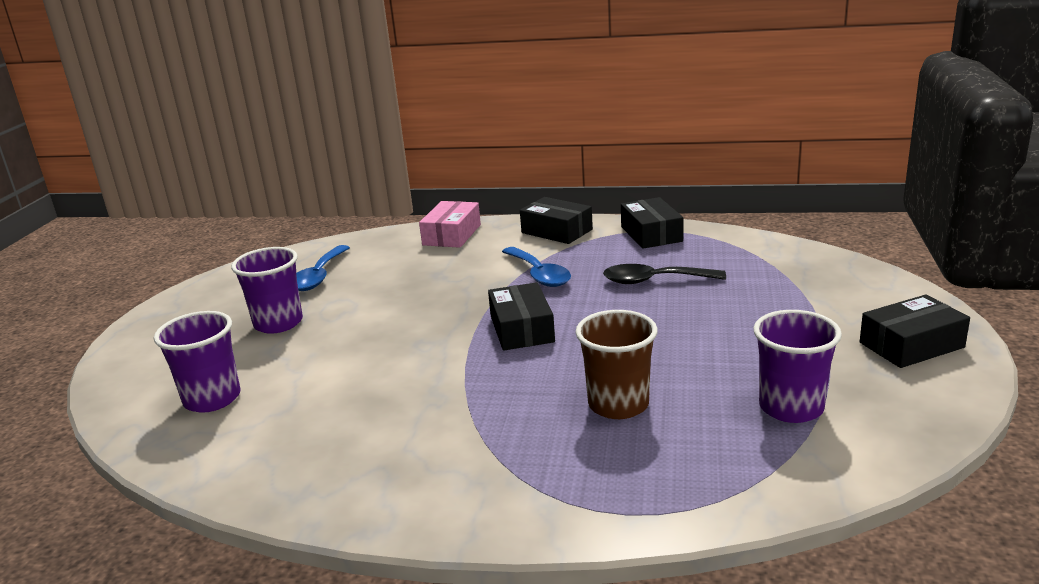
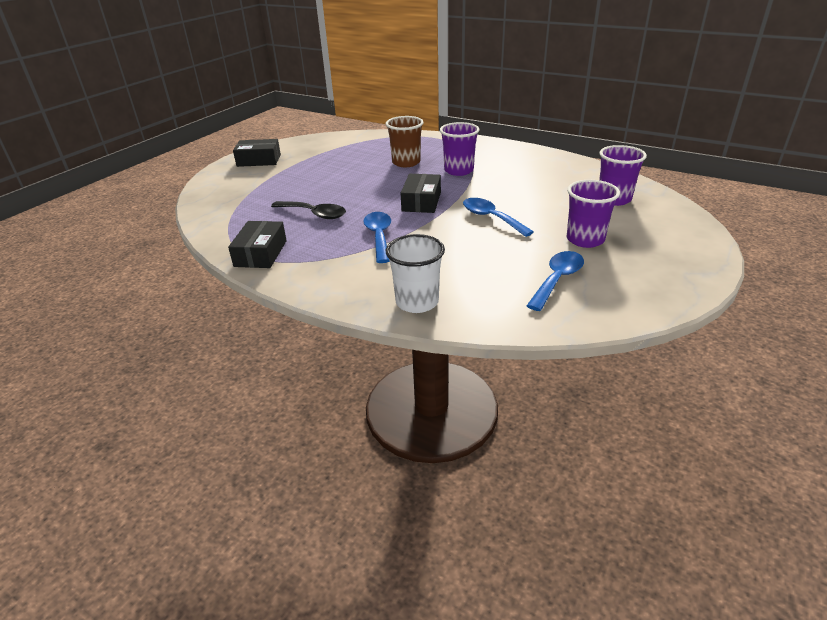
camera: 160 degrees left, 10 degrees up
(407, 326) = (491, 218): none -> blue spoon
(452, 235) = (417, 302): pink box -> white cup
(556, 231) = (323, 278): black box -> none
(791, 407) = (342, 151): purple cup -> purple cup (459, 170)

